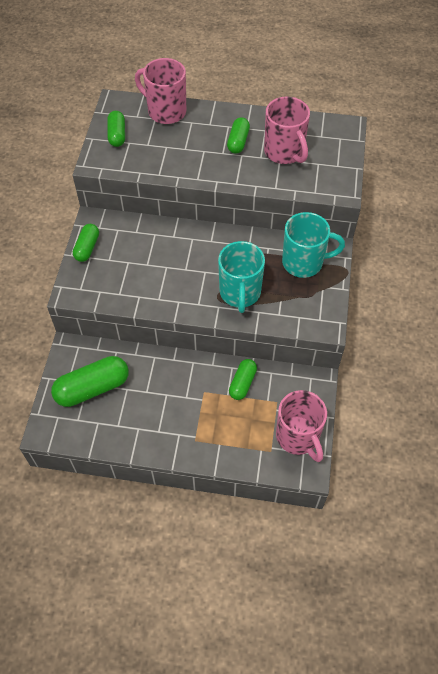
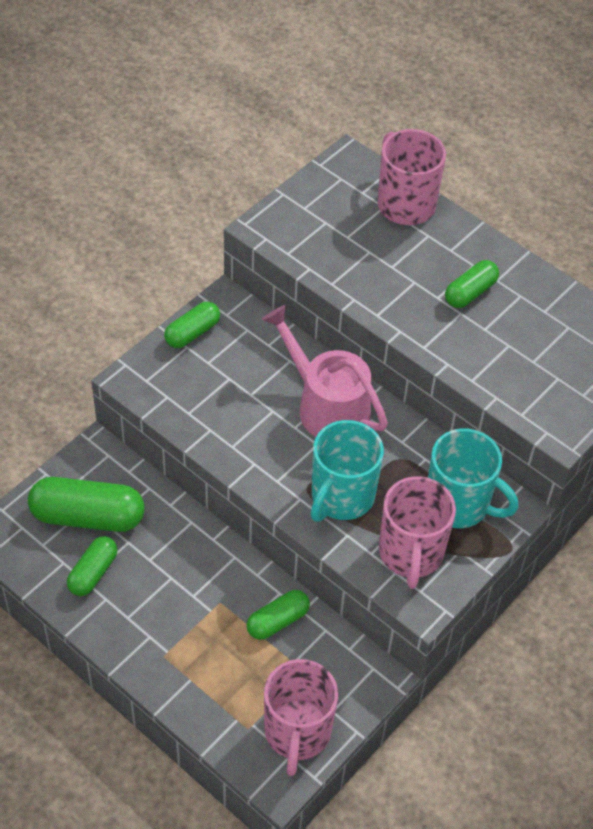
camera: 30 degrees right, 5 degrees down
(117, 135) = (318, 204): green capsule -> green capsule (93, 573)
(194, 248) = (327, 406): none -> pink watering can
(284, 152) = (522, 339): pink mug -> pink mug (410, 554)

